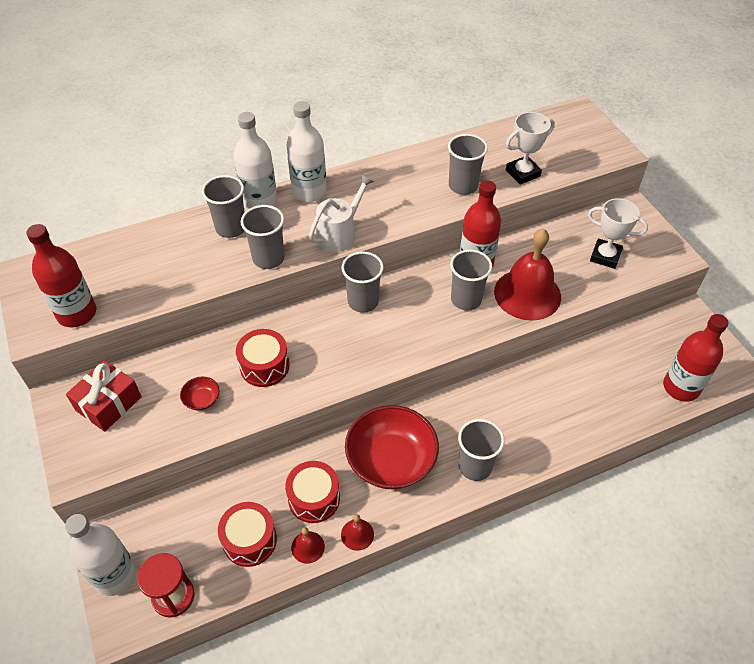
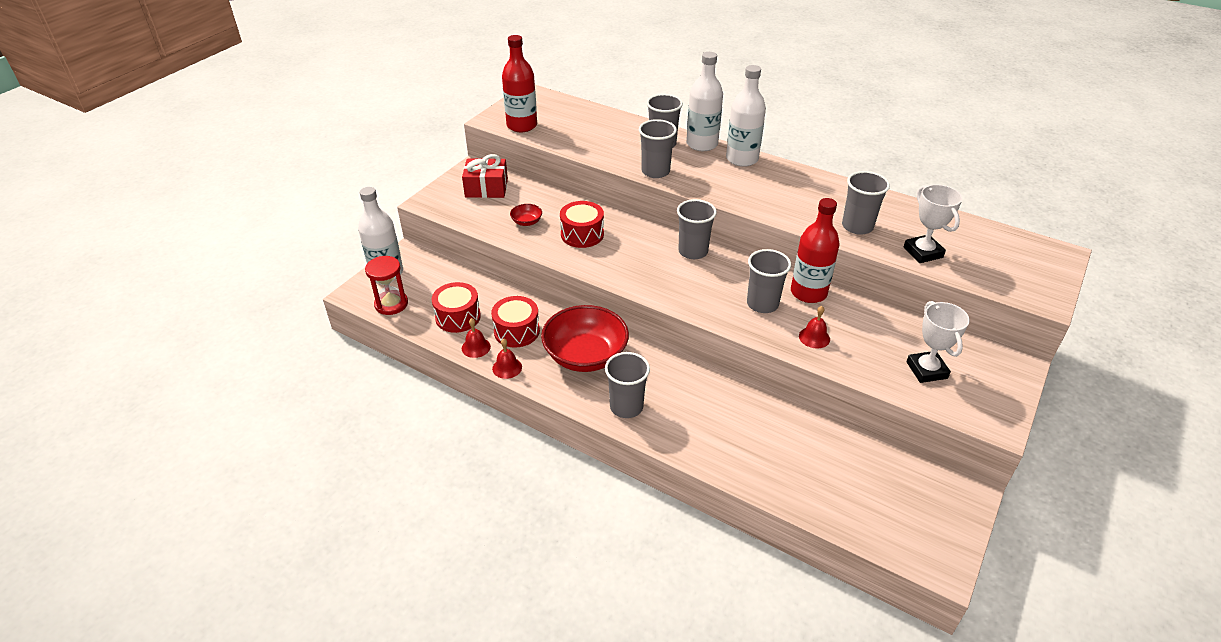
camera: 55 degrees right, 10 degrees down
(339, 234) = (719, 190): white watering can -> none
(522, 173) = (923, 252): white trophy -> white trophy turned 45 degrees clockwise
(527, 294) = (814, 337): red bell -> red bell, size x0.43
(681, 387) = (863, 520): red bottle -> none

